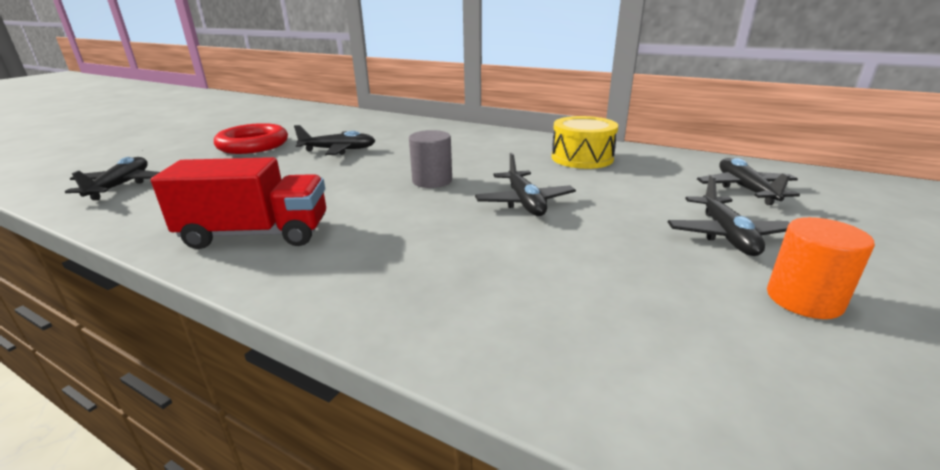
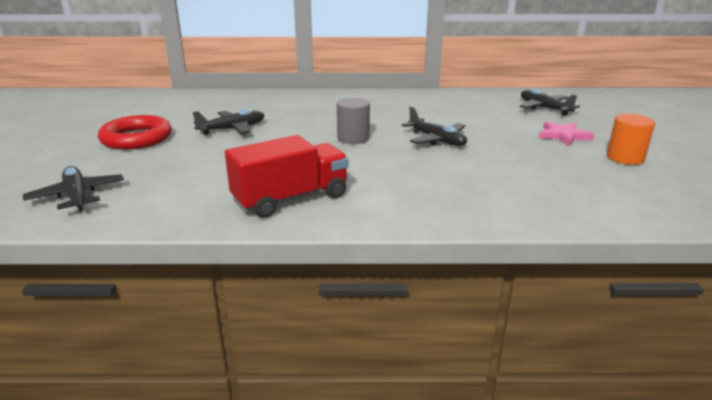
camera: 30 degrees left, 0 degrees up
(582, 158) = (429, 104): yellow drum -> none
(726, 235) = (563, 136): black plane -> pink star

